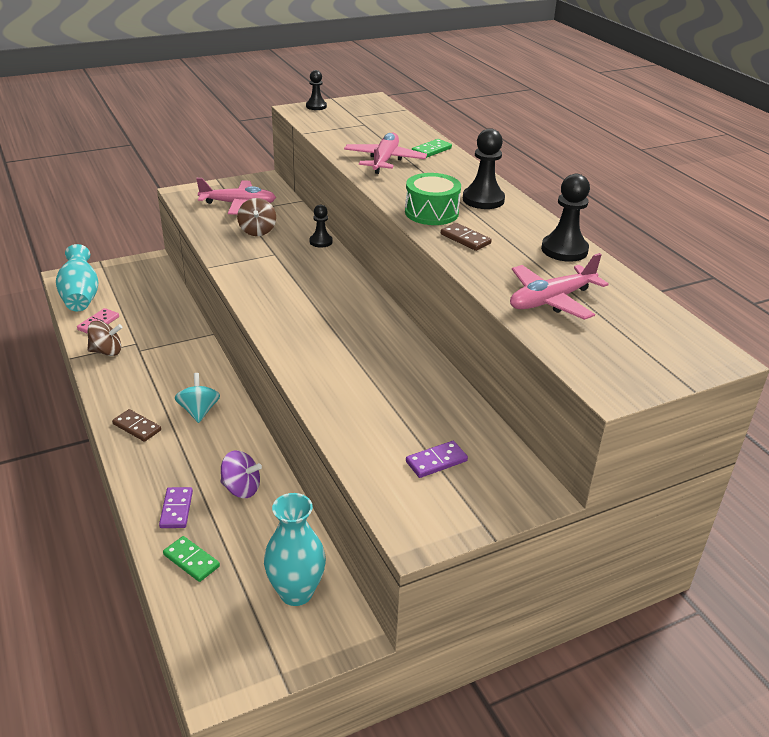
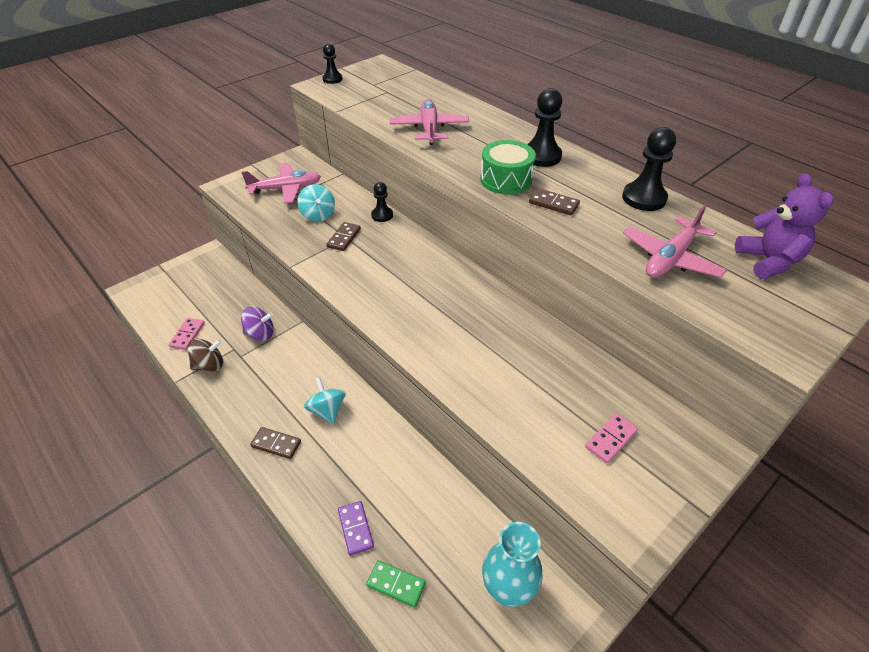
camera: 15 degrees left, 10 degrees up
(80, 296) = (157, 308): turquoise vase -> none
(241, 488) = (405, 486): purple spinning top -> purple spinning top (260, 334)
(257, 231) = (318, 215): brown spinning top -> turquoise spinning top
(271, 254) = (344, 238): none -> brown domino
(431, 150) = (464, 110): green domino -> none
(436, 461) = (610, 439): purple domino -> pink domino
(655, 321) = (768, 261): none -> purple teddy bear

